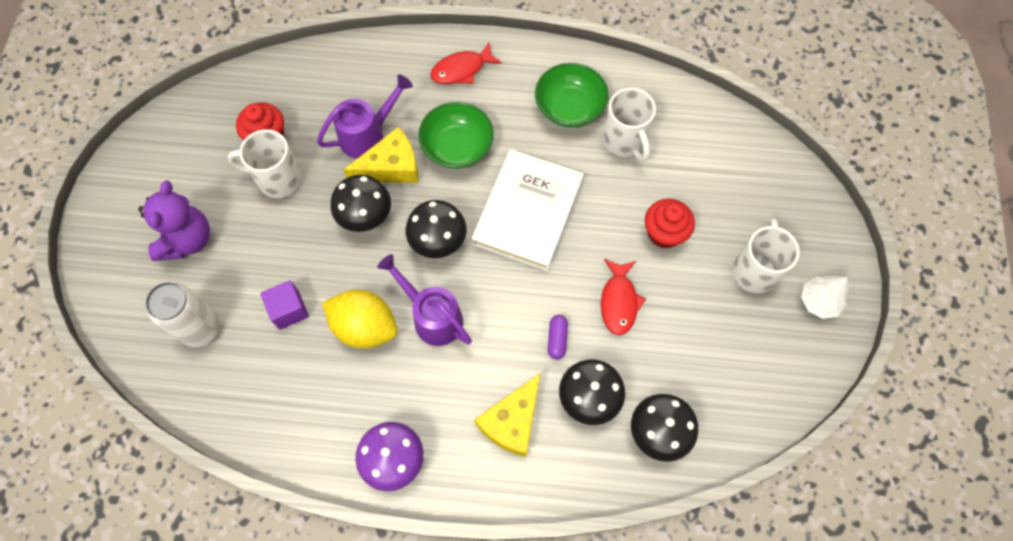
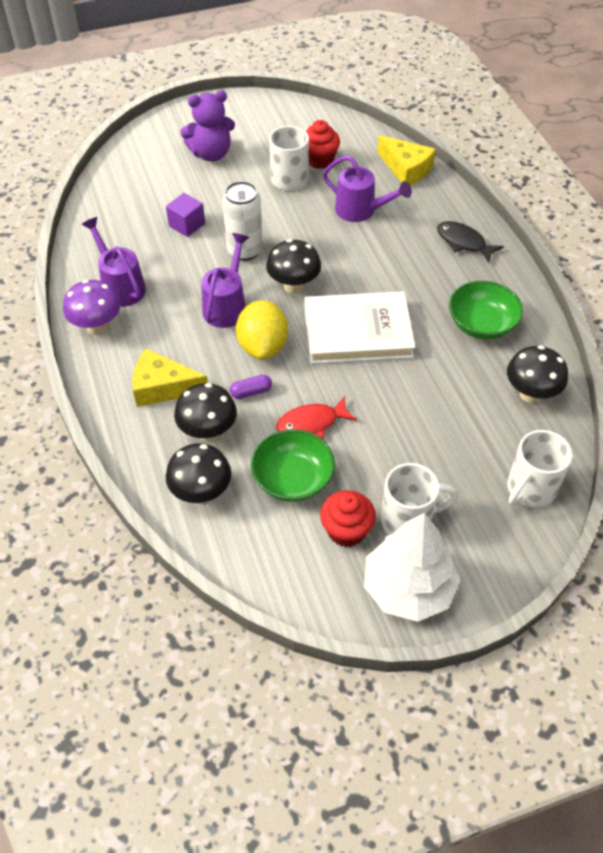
camera: 65 degrees right, 15 degrees down
(201, 328) = (148, 187): white can -> white can (245, 250)
(345, 414) = (120, 286): none -> purple watering can
(365, 327) = (196, 270): yellow lemon -> yellow lemon (263, 346)
(366, 217) = (288, 237): black mushroom -> black mushroom (530, 394)
(391, 167) = (342, 234): yellow cheese -> yellow cheese (406, 169)
(457, 147) = (388, 266): green bowl -> green bowl (293, 479)
(461, 70) = (463, 242): red fish -> black fish
(624, 141) = (476, 374): white mug -> white mug (529, 489)
(664, 233) = (401, 435): red cupcake -> red cupcake (346, 531)
(819, 301) = (408, 588): white tree -> white tree, size x1.88

